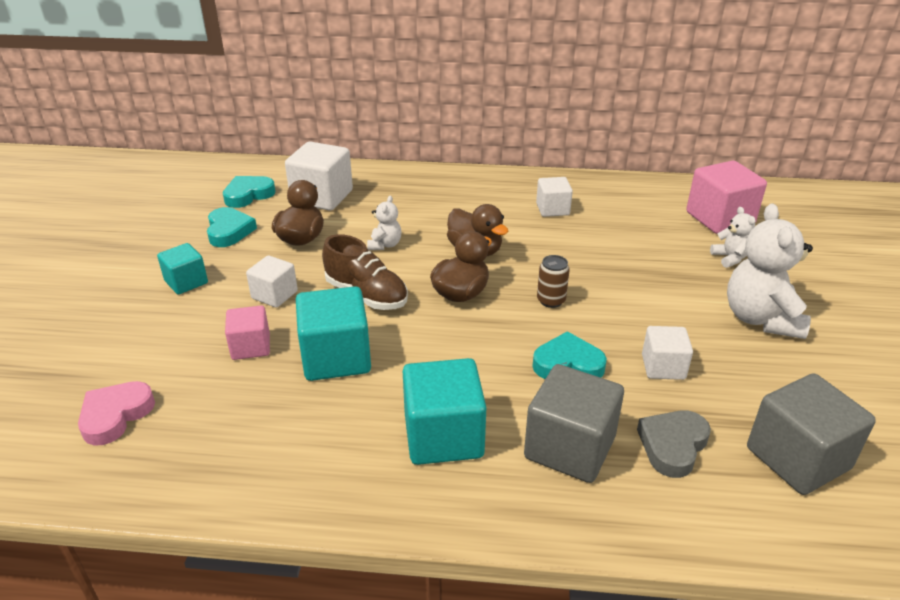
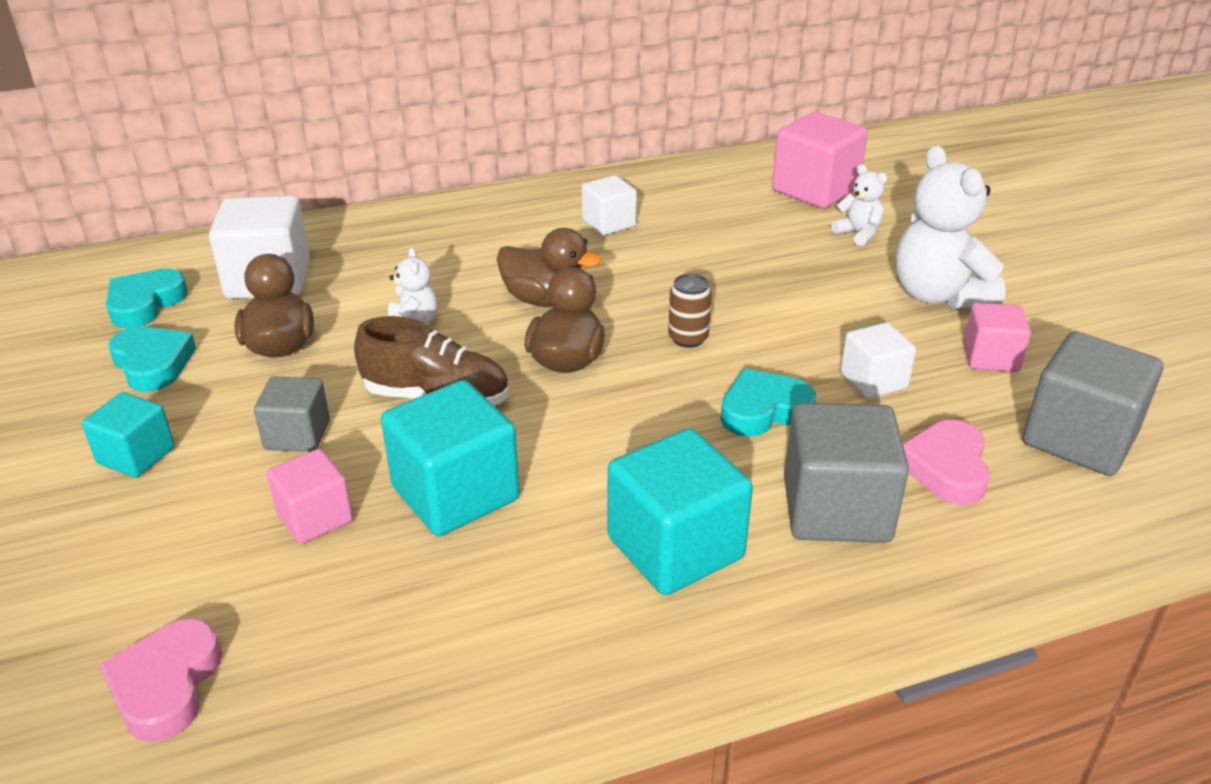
camera: 25 degrees left, 0 degrees up
(274, 295) = (297, 435): white cube -> grey cube
(672, 445) = (946, 468): grey heart -> pink heart
(769, 376) = (990, 357): none -> pink cube

